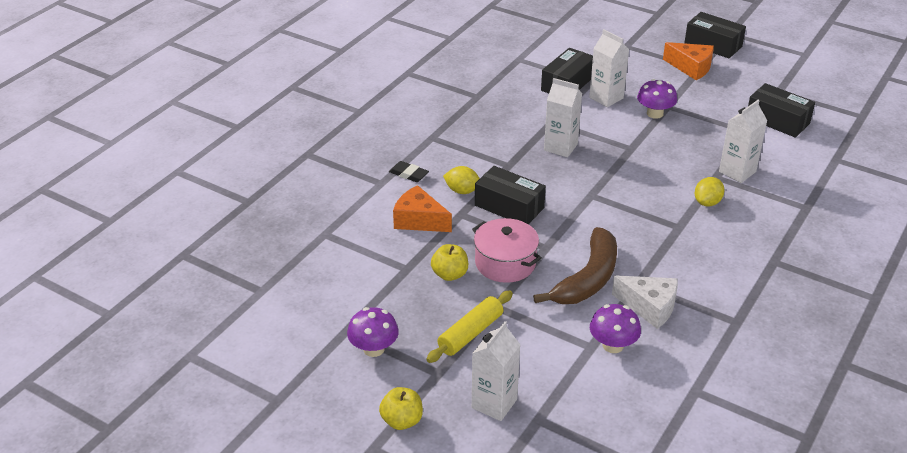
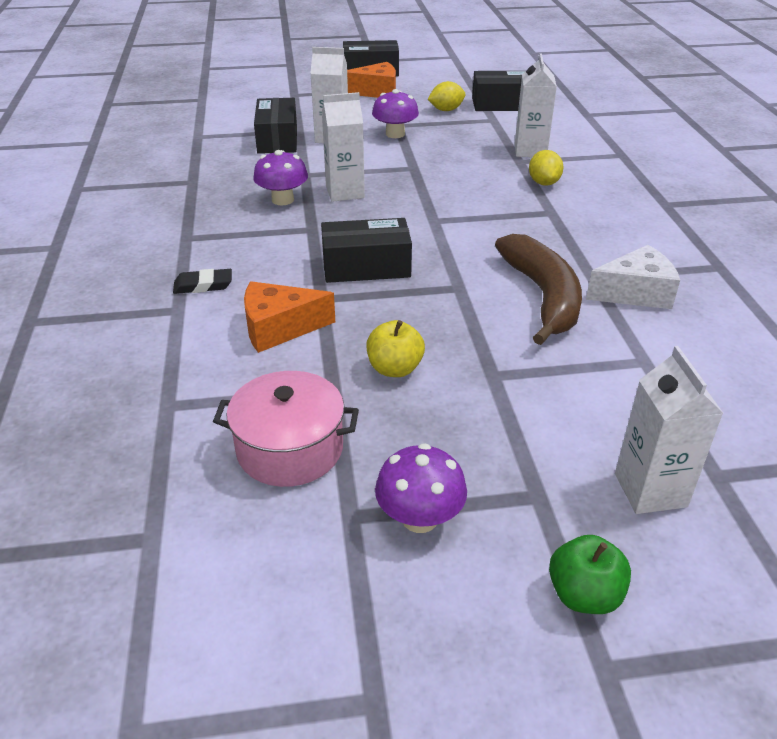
camera: 40 degrees left, 0 degrees up
(402, 421) = (584, 595): yellow apple -> green apple
(462, 191) = (292, 274): yellow lemon -> yellow lemon (446, 110)
(470, 333) = (509, 422): yellow rolling pin -> none
(505, 263) = (440, 324): pink pot -> pink pot (290, 449)
(613, 345) = (661, 348): purple mushroom -> purple mushroom (282, 200)

